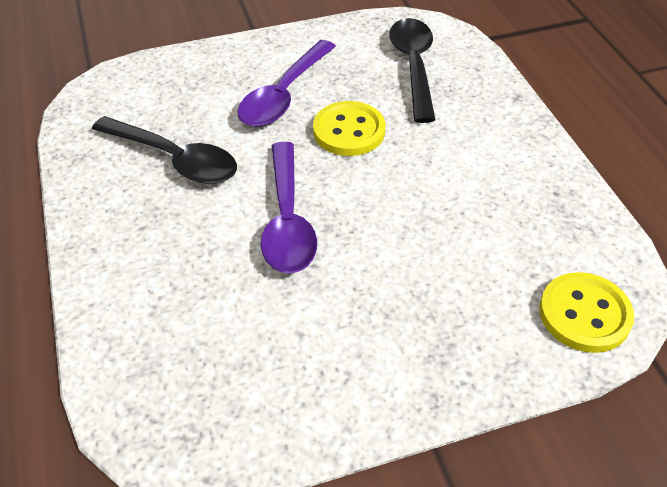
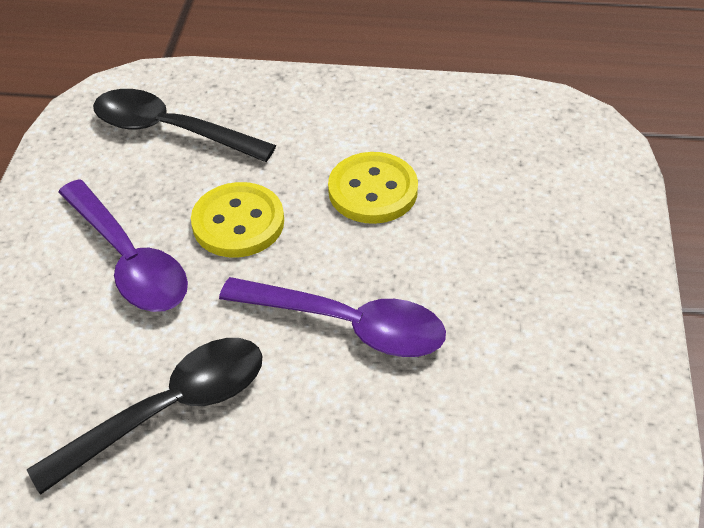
camera: 65 degrees left, 0 degrees up
(584, 314) = (581, 150): yellow button -> yellow button (373, 190)

